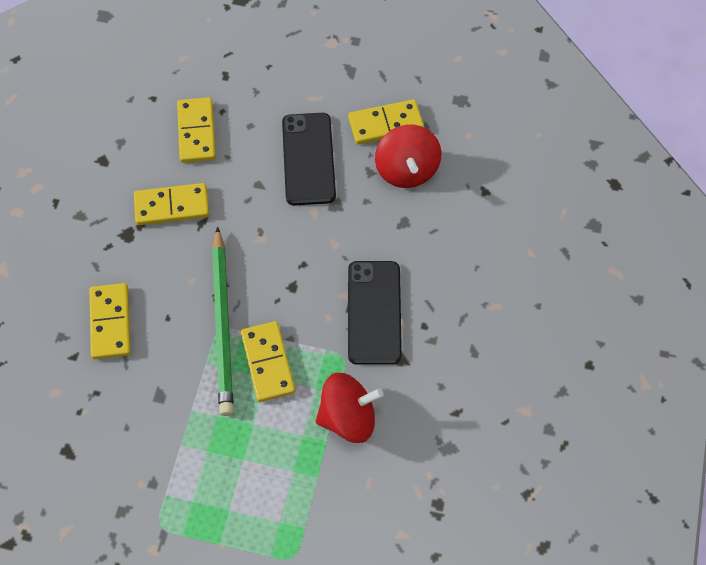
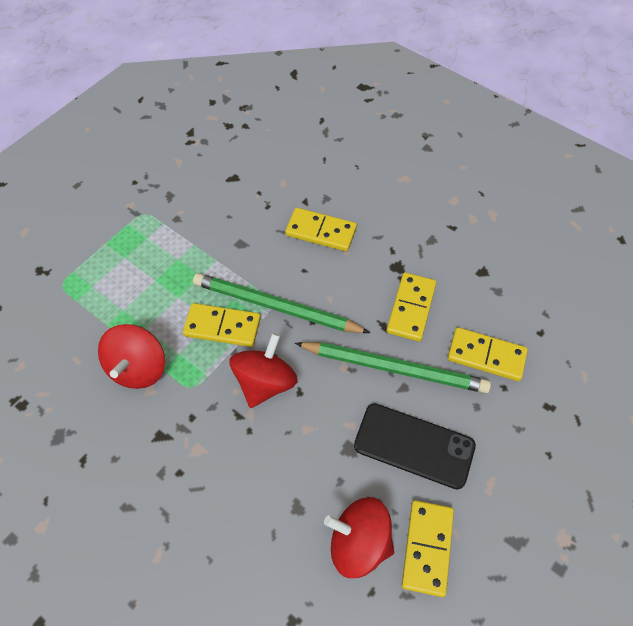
camera: 115 degrees right, 5 degrees down
(242, 198) = (394, 368): none -> green pencil
(307, 296) = (265, 382): none -> red spinning top
(374, 312) = (218, 432): black phone -> none

